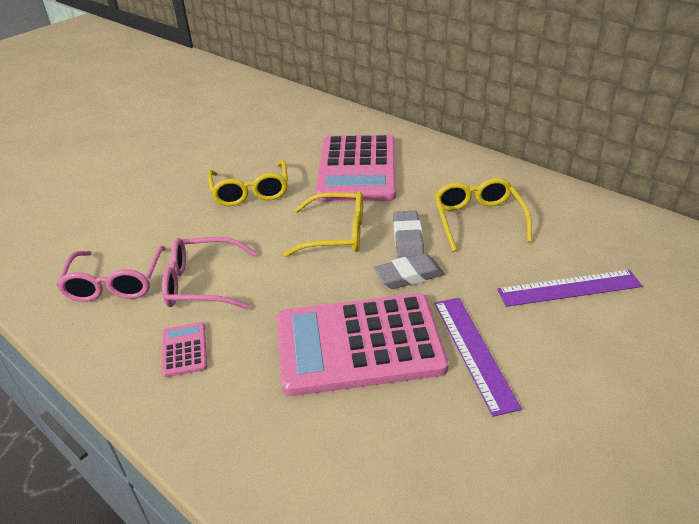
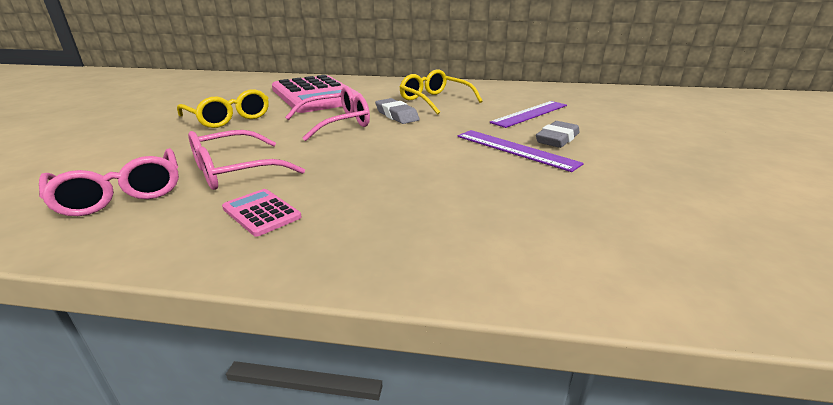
camera: 35 degrees left, 10 degrees down
(336, 234) = (336, 123): yellow glasses -> pink glasses
(359, 344) = (429, 167): pink calculator -> none
(409, 276) = (421, 129): grey eraser -> grey eraser (557, 139)

